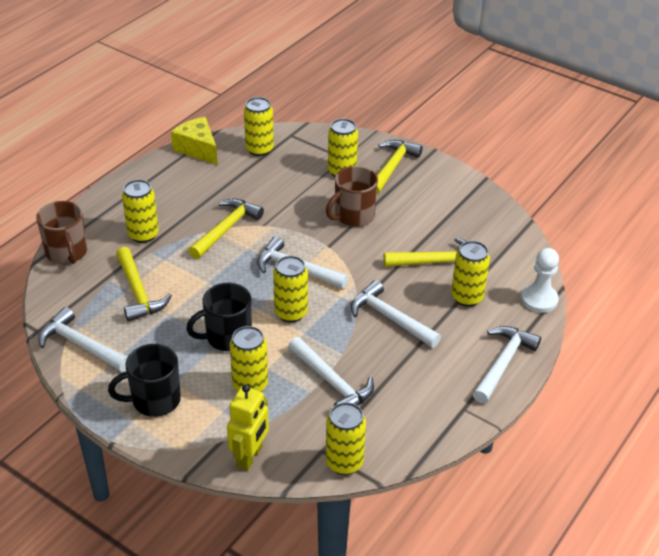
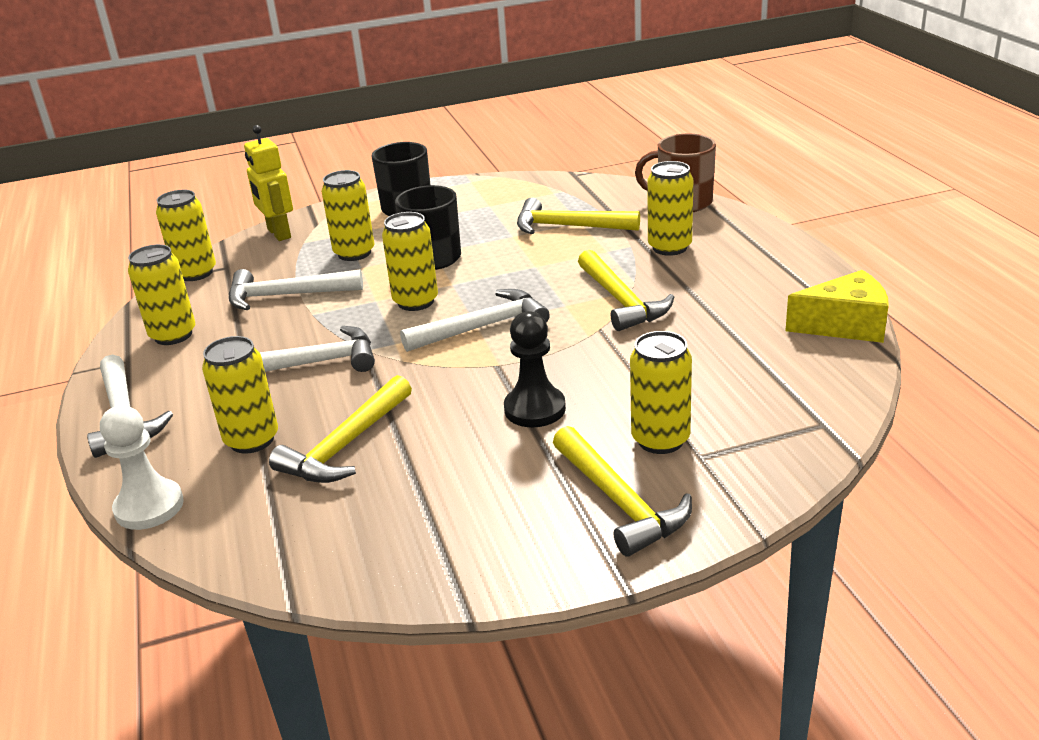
camera: 130 degrees right, 10 degrees down
(81, 345) = (527, 189): white hammer -> none
(259, 149) = (799, 379): yellow can -> yellow can (173, 335)
(353, 216) = (535, 409): brown mug -> black pawn

